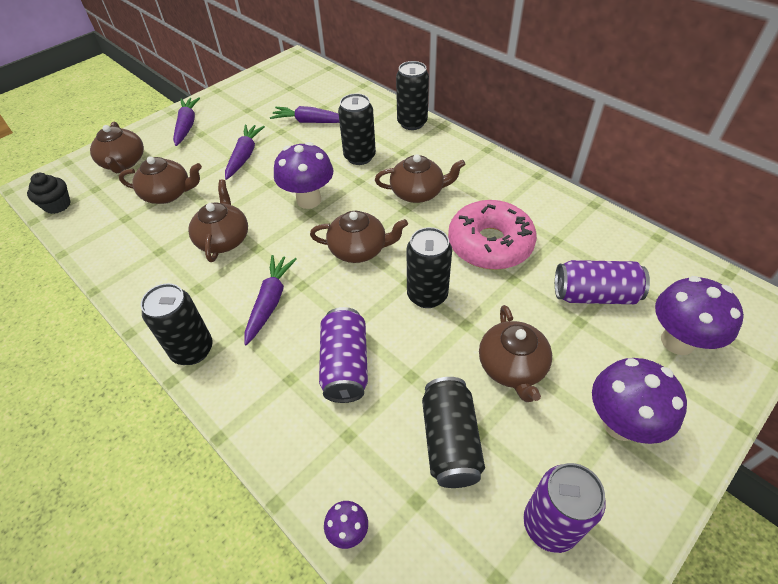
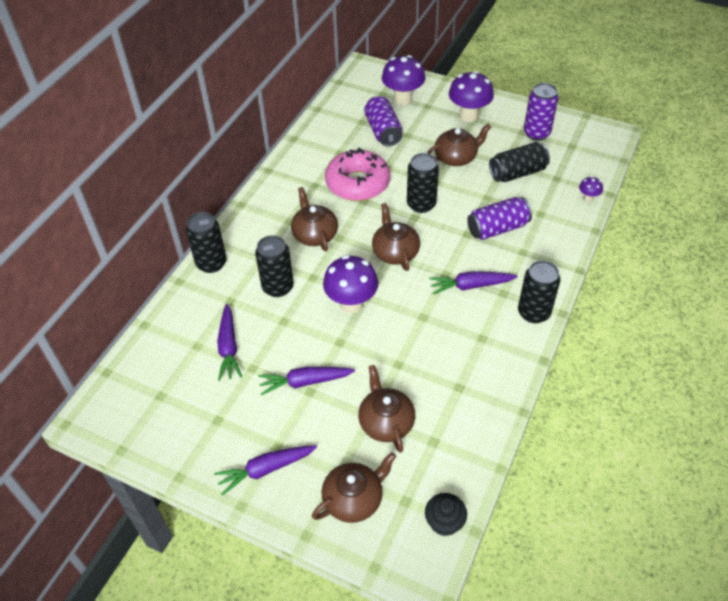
camera: 110 degrees left, 0 degrees up
(223, 239) = (424, 345): brown teapot -> none

